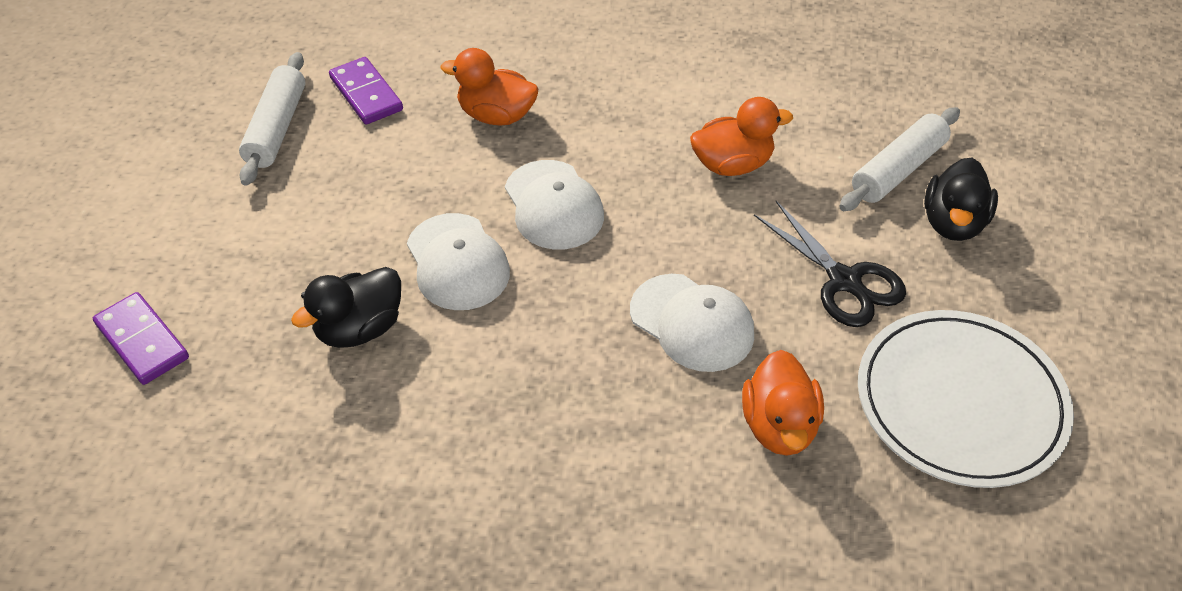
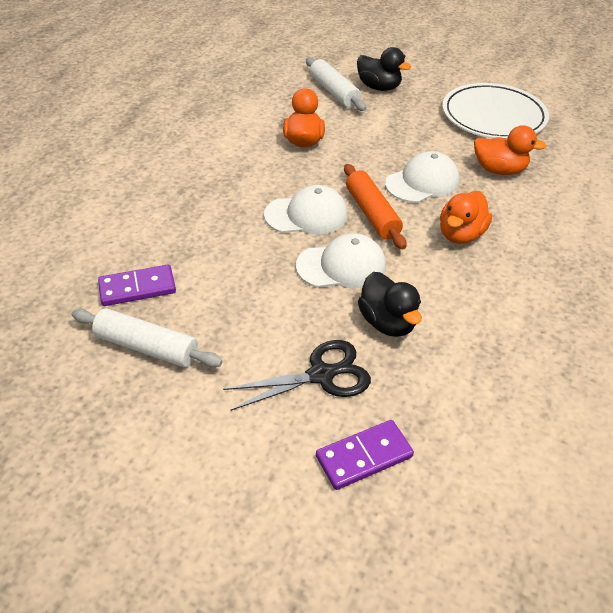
camera: 75 degrees left, 5 degrees down
(496, 115) = (204, 225): orange duck -> orange duck (460, 235)
(585, 275) = (372, 214): none -> orange rolling pin
(844, 281) = (407, 127): black scissors -> black scissors (321, 375)

